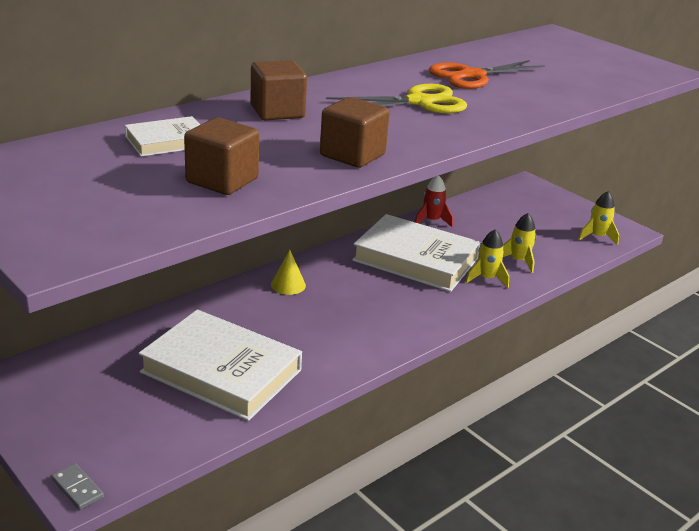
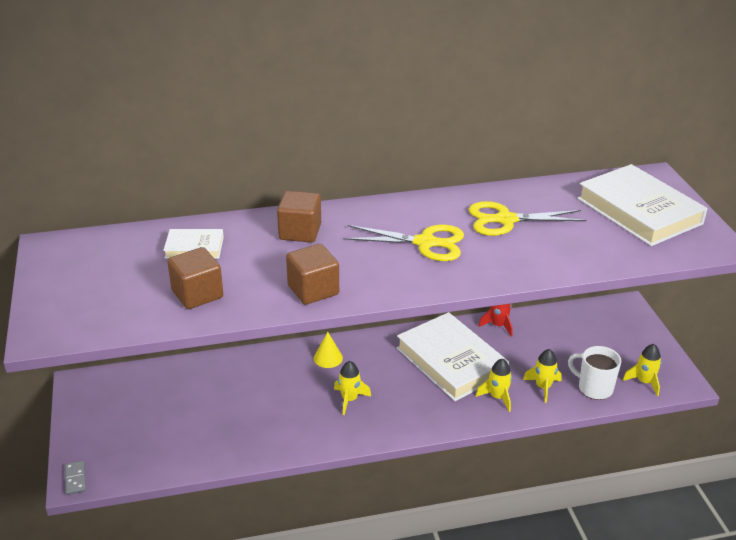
camera: 30 degrees right, 5 degrees up
(221, 371) = (225, 419): white book -> white book (639, 211)
(345, 316) = (349, 399): none -> yellow rocket
(472, 76) = (506, 220): orange scissors -> yellow scissors
(562, 251) = (594, 388): none -> white mug

